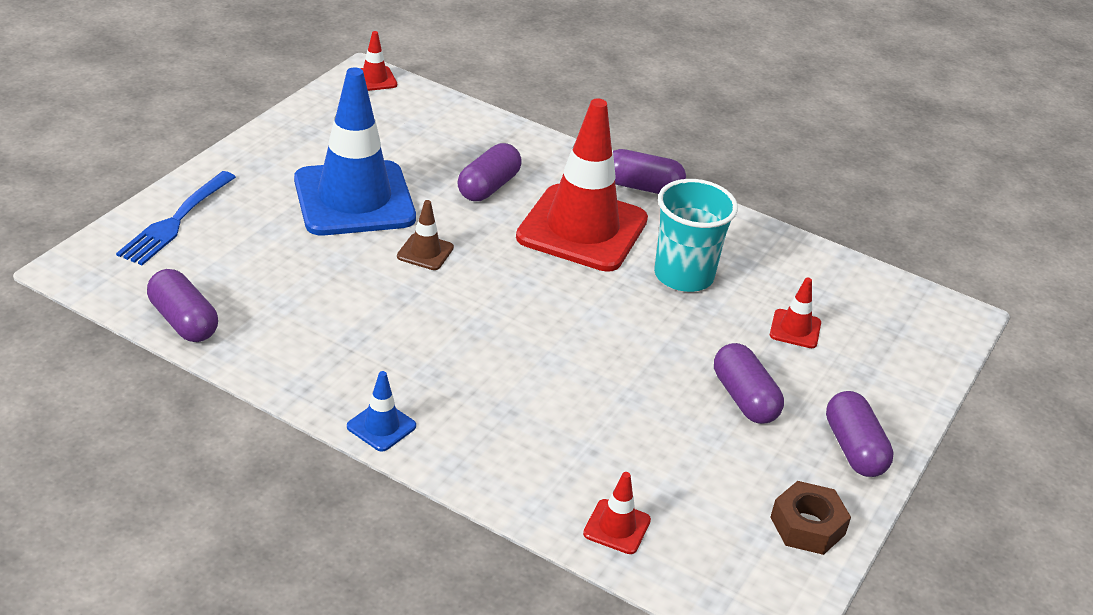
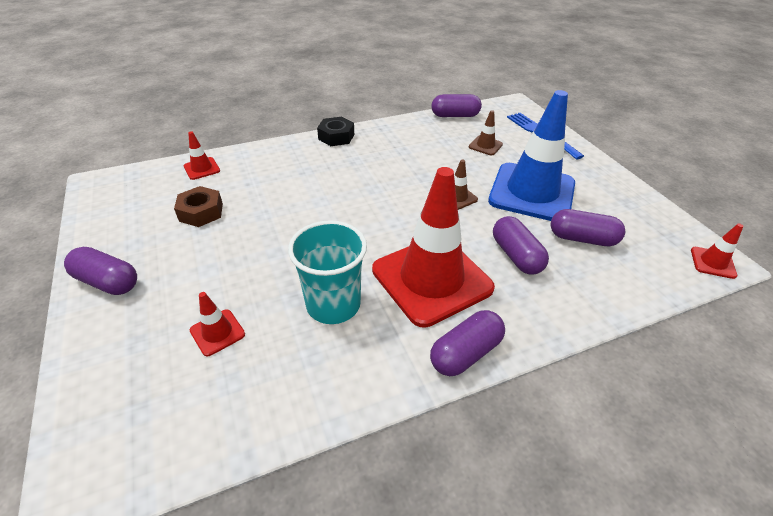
camera: 130 degrees right, 5 degrees up
(264, 263) = (485, 146): none -> brown traffic cone
(381, 426) = (336, 137): blue traffic cone -> black nut
(744, 398) = (203, 259): purple capsule -> purple capsule (582, 238)
(807, 526) = (108, 225): brown nut -> brown nut (201, 212)

